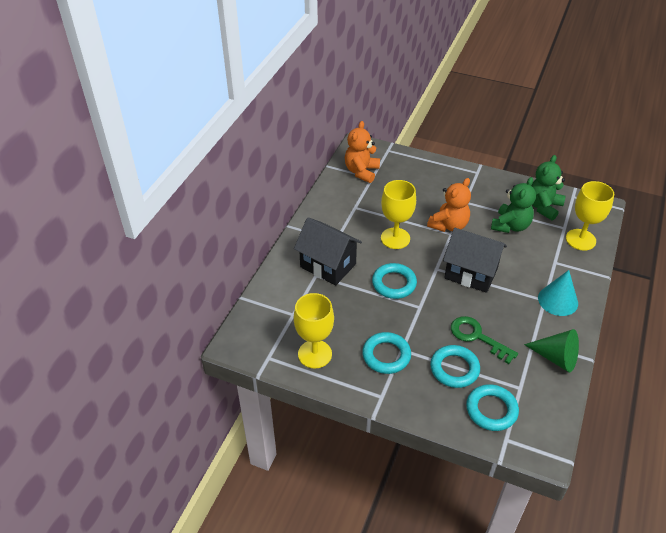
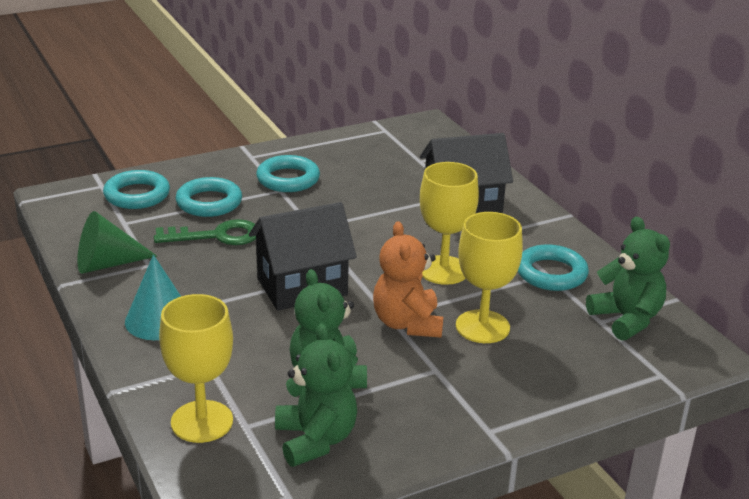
camera: 130 degrees right, 15 degrees down
(315, 354) = (352, 149): yellow goblet -> yellow goblet (482, 327)
(361, 171) = (626, 319): orange teddy bear -> green teddy bear
(394, 283) = (371, 230): turquoise ring -> turquoise ring (551, 273)

